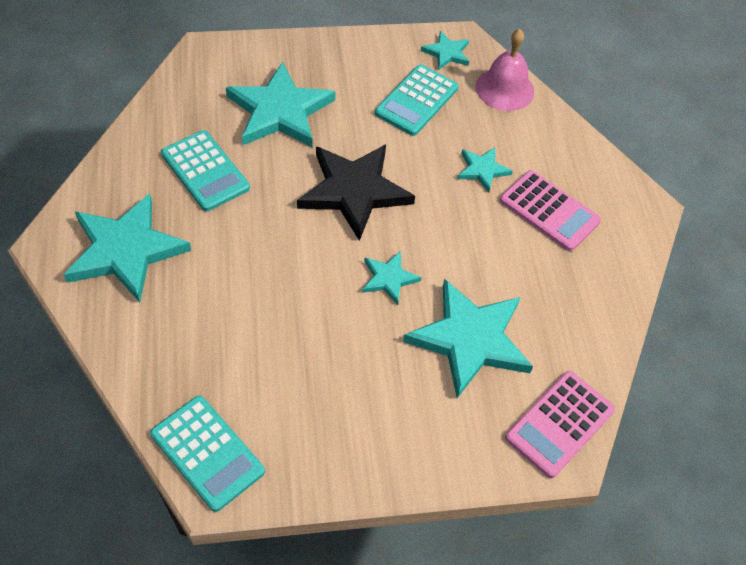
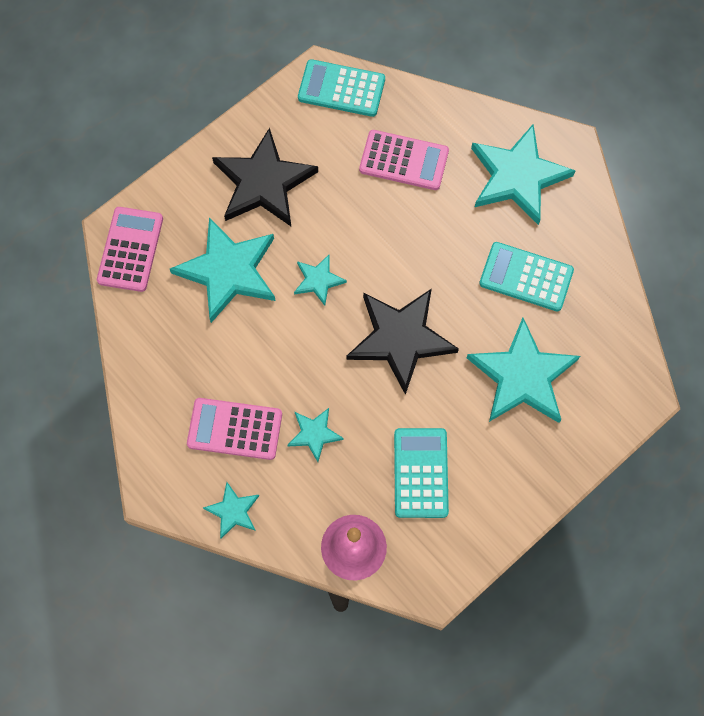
camera: 150 degrees right, 15 degrees up
(214, 333) = (404, 161): none -> pink calculator
(372, 404) = (263, 182): none -> black star
(447, 53) = (436, 556): turquoise star -> turquoise star (233, 511)

